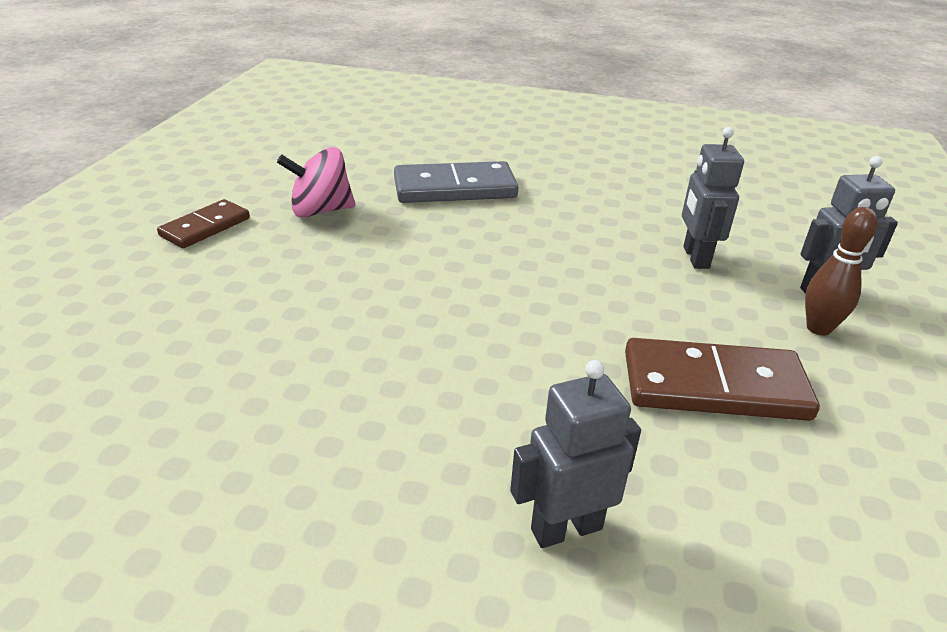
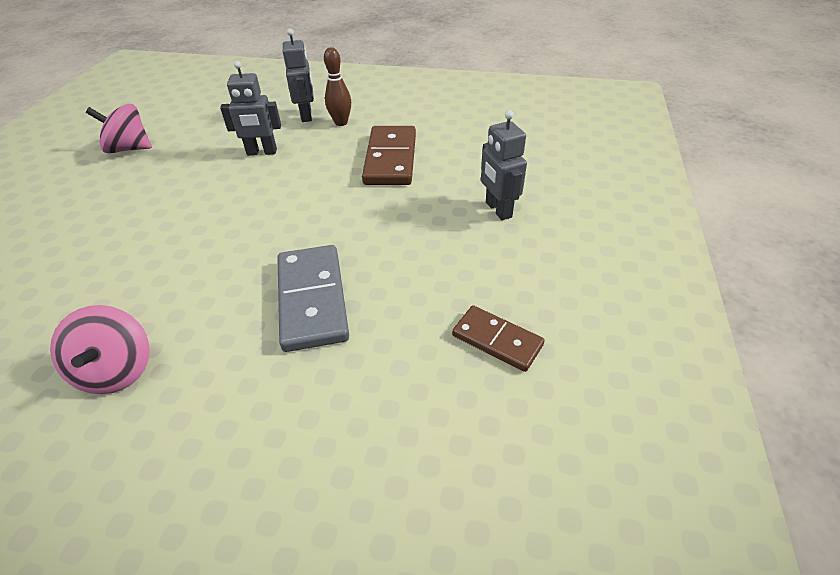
camera: 90 degrees left, 10 degrees up
(205, 227) = (121, 479): brown domino -> brown domino (497, 340)
(455, 188) = (107, 270): grey domino -> grey domino (312, 299)
(675, 170) = (129, 148): none -> pink spinning top

